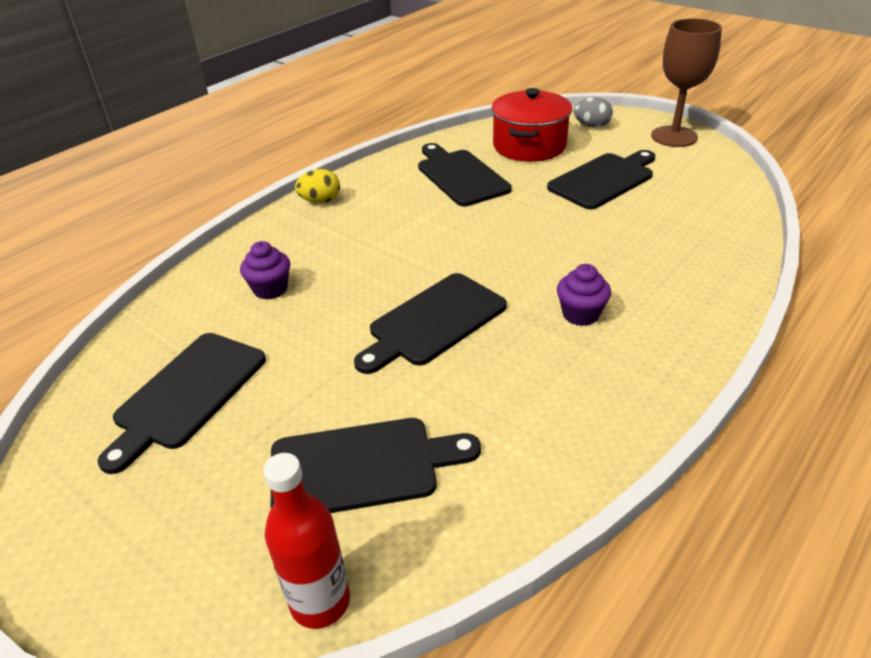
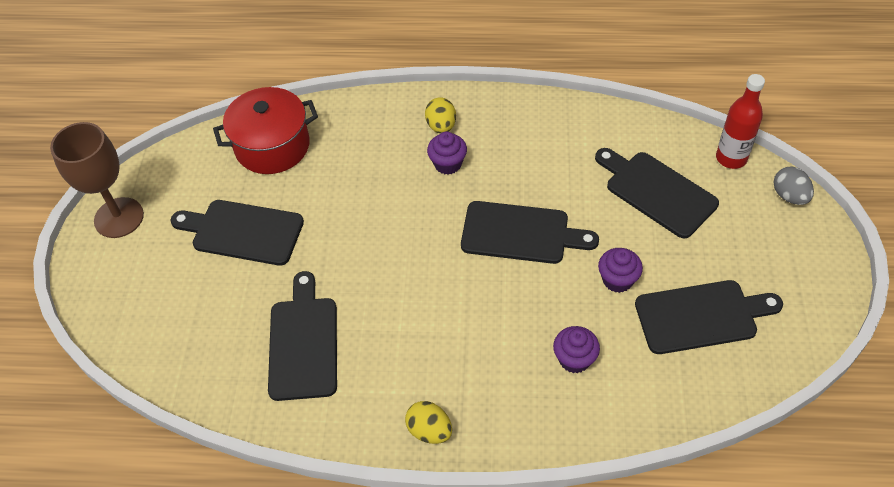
camera: 125 degrees left, 15 degrees up
(301, 358) = (617, 280): none -> purple cupcake
(460, 176) = (303, 343): black cutting board -> black cutting board turned 150 degrees clockwise
(529, 146) = (203, 321): red pot -> red pot (272, 146)
(591, 126) = (124, 292): grey egg -> grey egg (789, 196)
(647, 334) = (441, 126): none -> yellow egg

